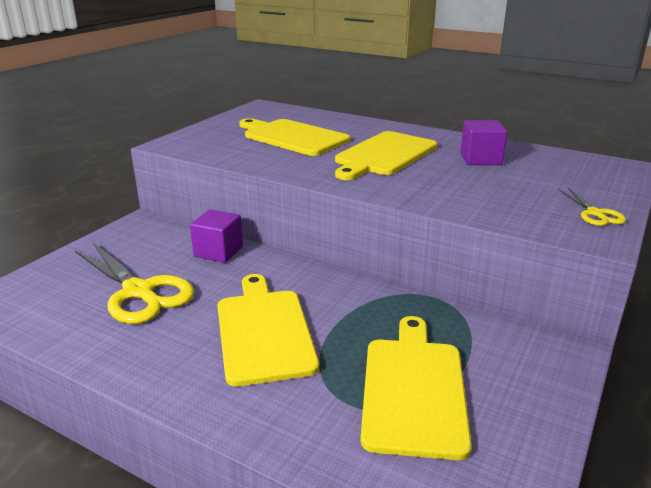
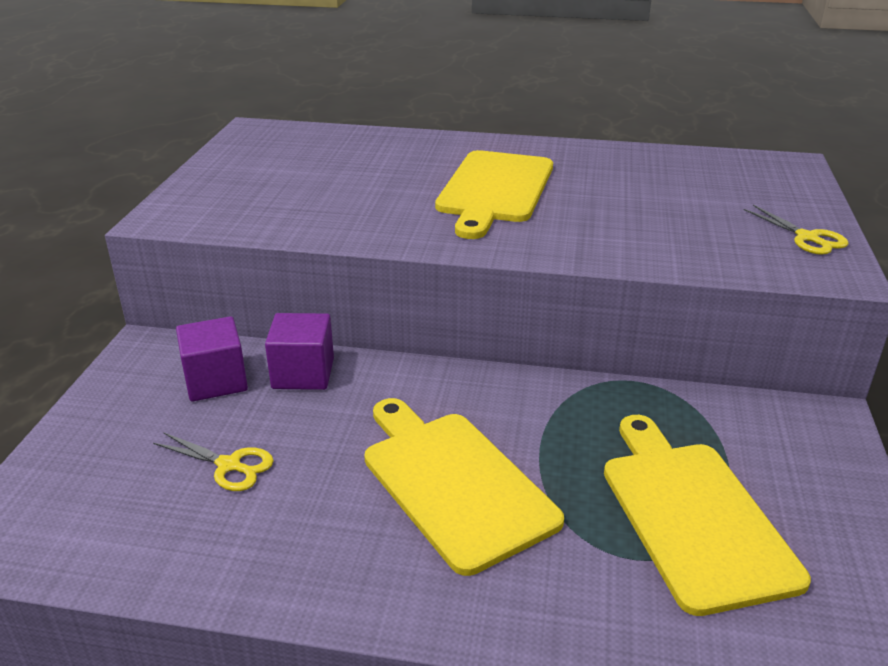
camera: 20 degrees left, 5 degrees up
(139, 292) = (229, 465): yellow scissors -> yellow scissors, size x0.48
(293, 137) = (345, 178): yellow cutting board -> none
(480, 159) = (620, 178): purple cube -> purple cube (216, 381)

